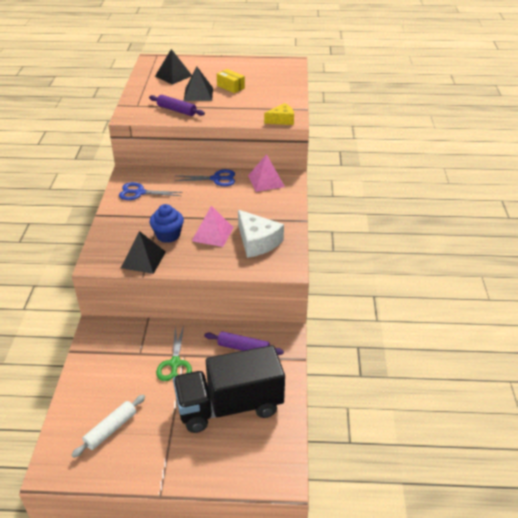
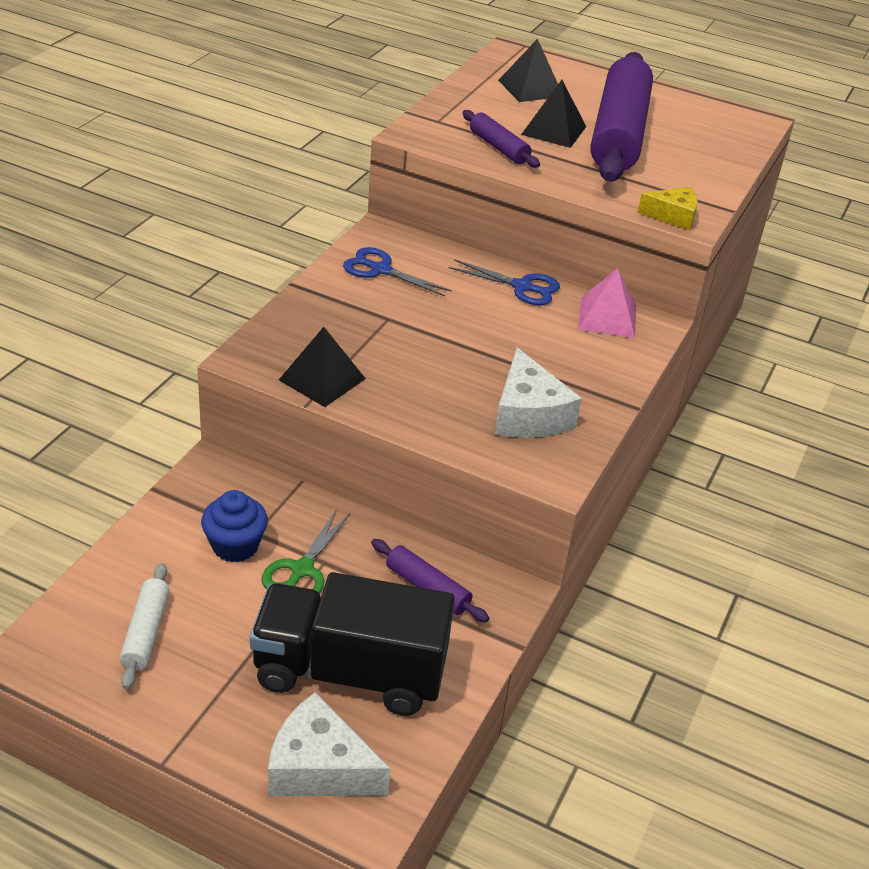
camera: 20 degrees right, 0 degrees up
(111, 429) = (146, 632): white rolling pin -> white rolling pin turned 60 degrees counterclockwise
(168, 235) = (385, 354): blue cupcake -> blue cupcake (235, 546)
(212, 234) = (460, 376): pink pyramid -> none
(230, 87) = (618, 134): yellow box -> purple rolling pin
(242, 461) = (319, 767): none -> white cheese

